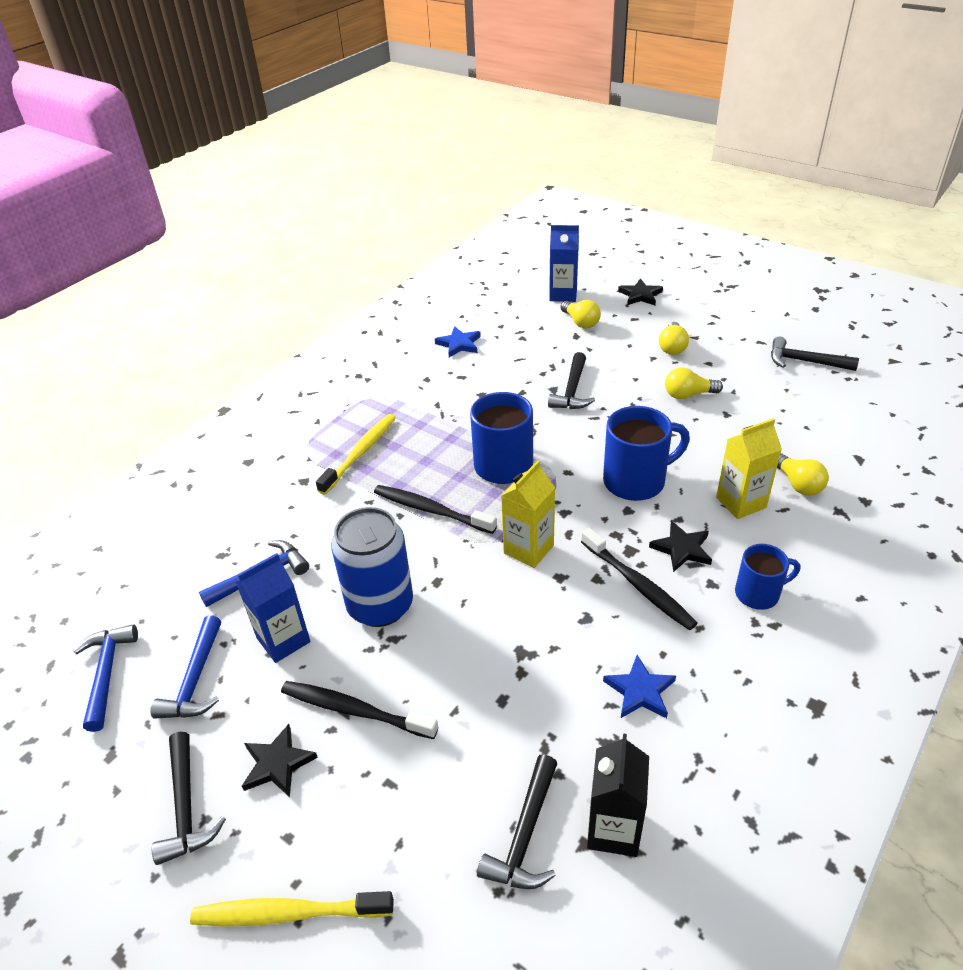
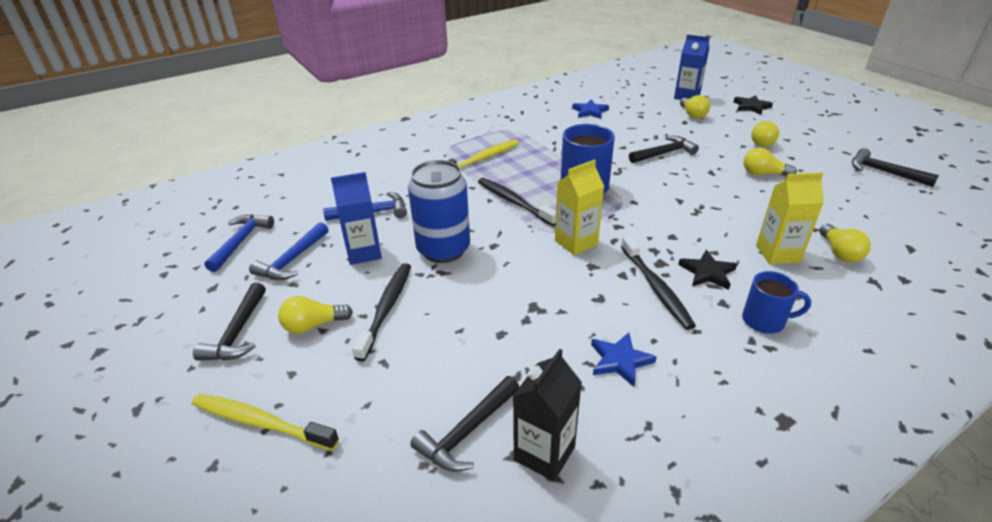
camera: 20 degrees right, 5 degrees down
(277, 763) = (313, 325): black star -> yellow light bulb
(355, 710) = (386, 308): black toothbrush -> black toothbrush turned 60 degrees clockwise
(572, 390) = (664, 153): black hammer -> black hammer turned 150 degrees counterclockwise
(636, 481) = (689, 219): blue mug -> none

